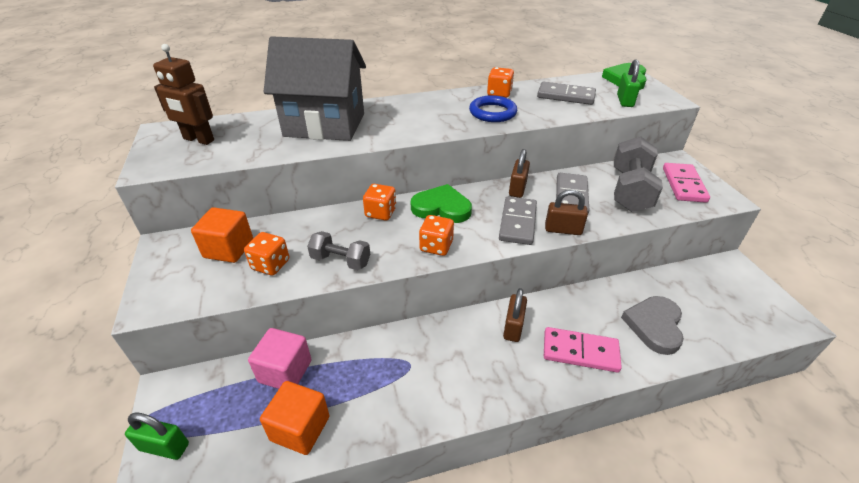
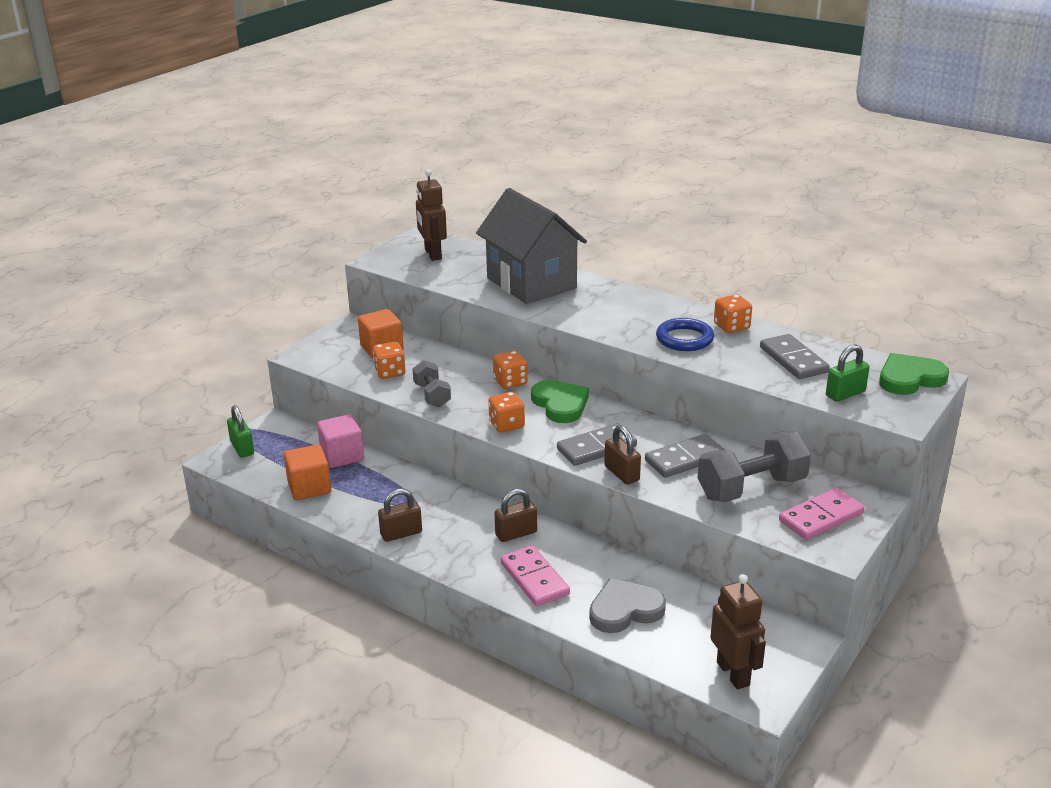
camera: 50 degrees right, 10 degrees down
(517, 189) = (650, 427): brown padlock -> brown padlock (401, 533)
(758, 316) = (733, 673): none -> brown robot

